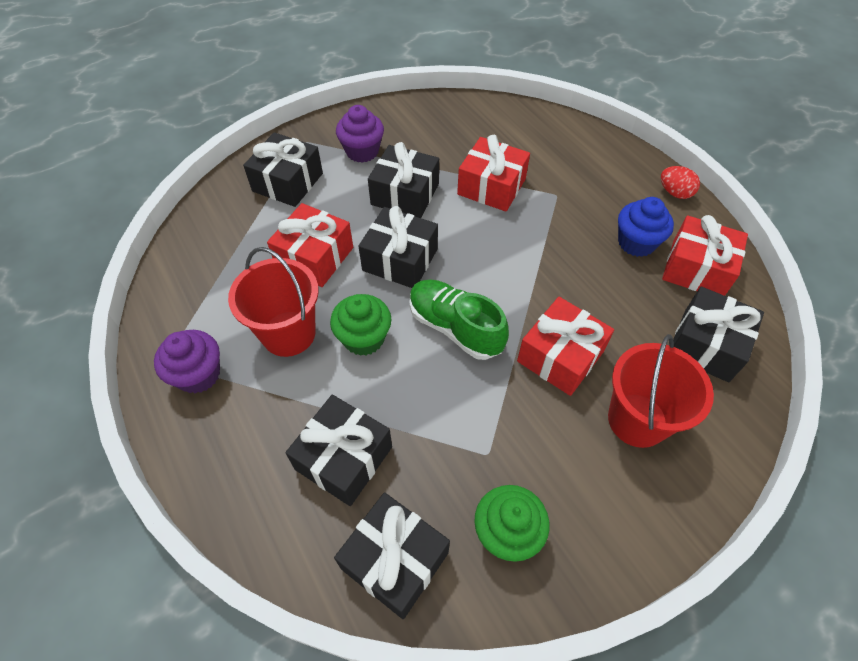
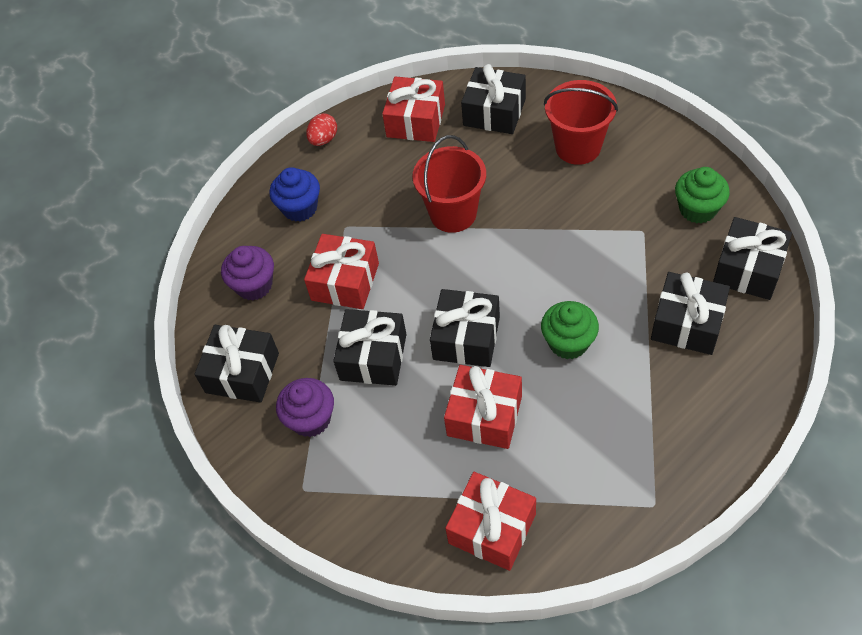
camera: 95 degrees left, 0 degrees up
(198, 374) = (657, 468): purple cupcake -> purple cupcake (254, 285)
(288, 182) = (379, 483): black gift -> black gift (242, 373)
(288, 333) = (585, 406): red bucket -> red bucket (453, 214)
(455, 327) = (533, 276): green shoe -> none
(560, 356) = (537, 199): red gift -> red gift (492, 528)
(636, 243) = (395, 162): blue cupcake -> blue cupcake (300, 208)

